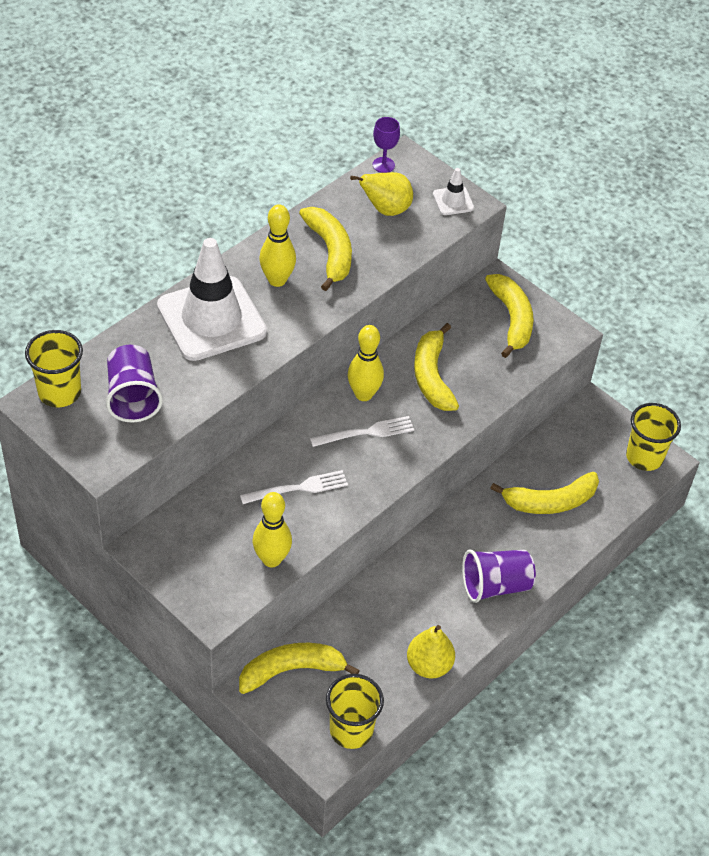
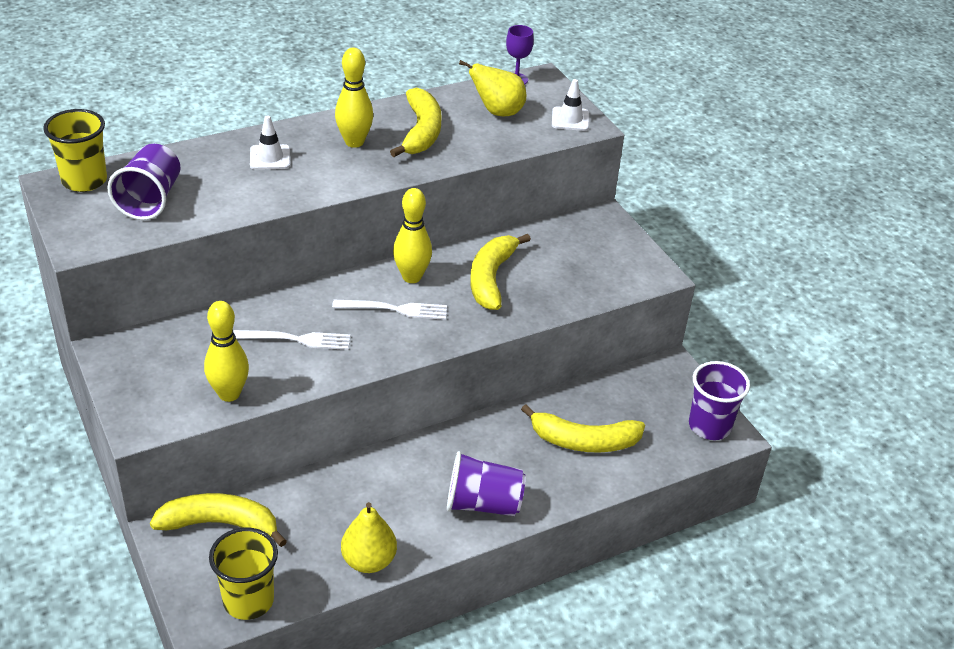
camera: 20 degrees right, 10 degrees down
(211, 319) = (270, 157): white traffic cone -> white traffic cone, size x0.42
(511, 319) = (602, 250): yellow banana -> none
(644, 457) = (709, 426): yellow cup -> purple cup

